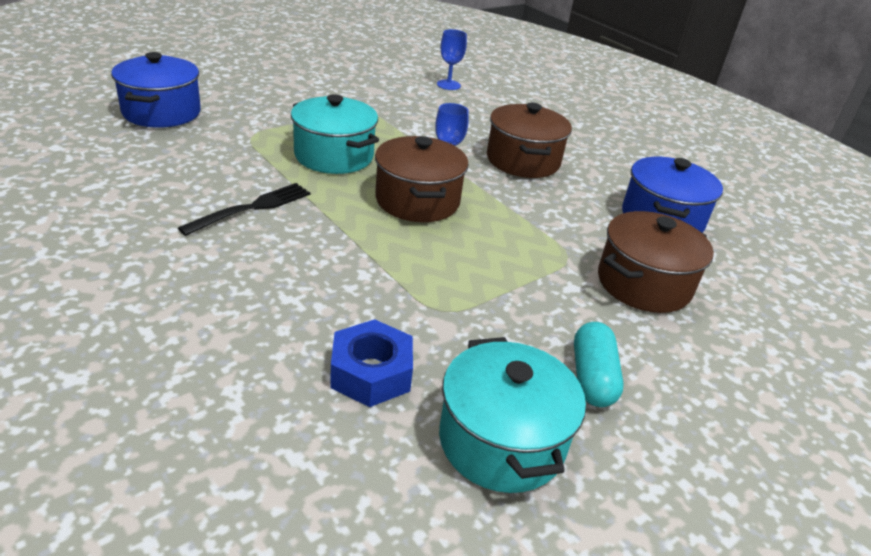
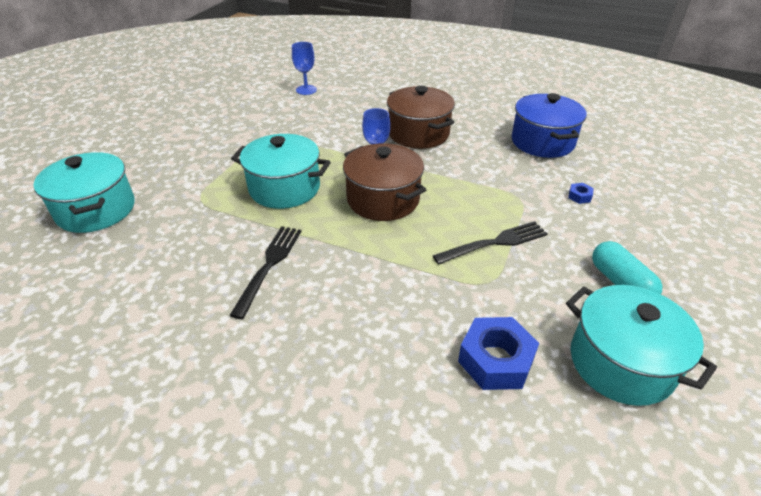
camera: 25 degrees left, 5 degrees up
(161, 112) = (96, 210): blue pot -> turquoise pot
(490, 282) = (494, 243): none -> black fork
(643, 284) = (579, 196): brown pot -> blue nut

